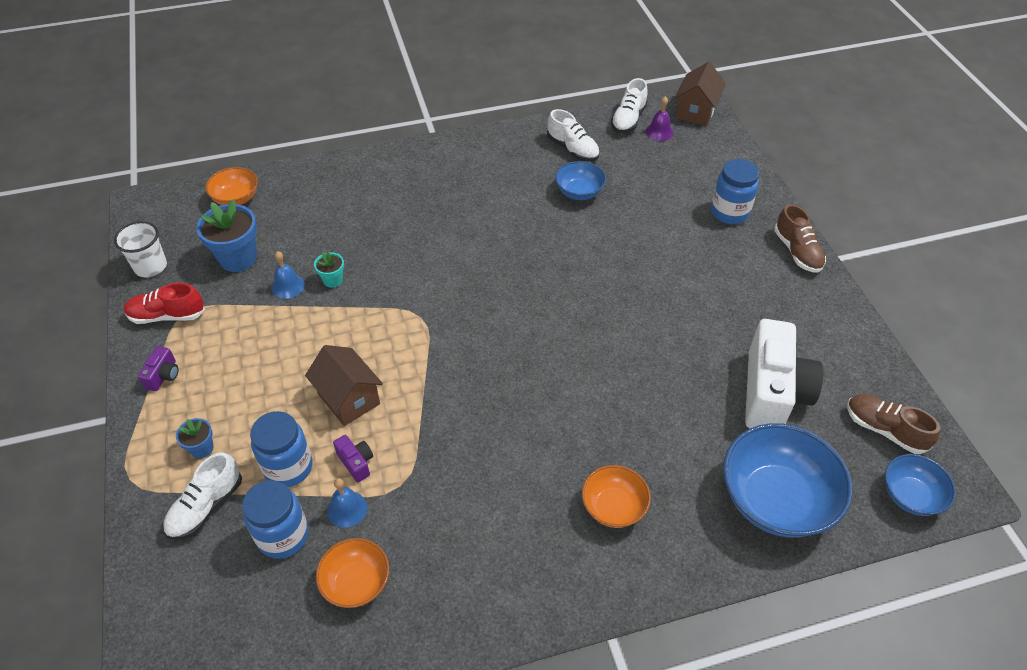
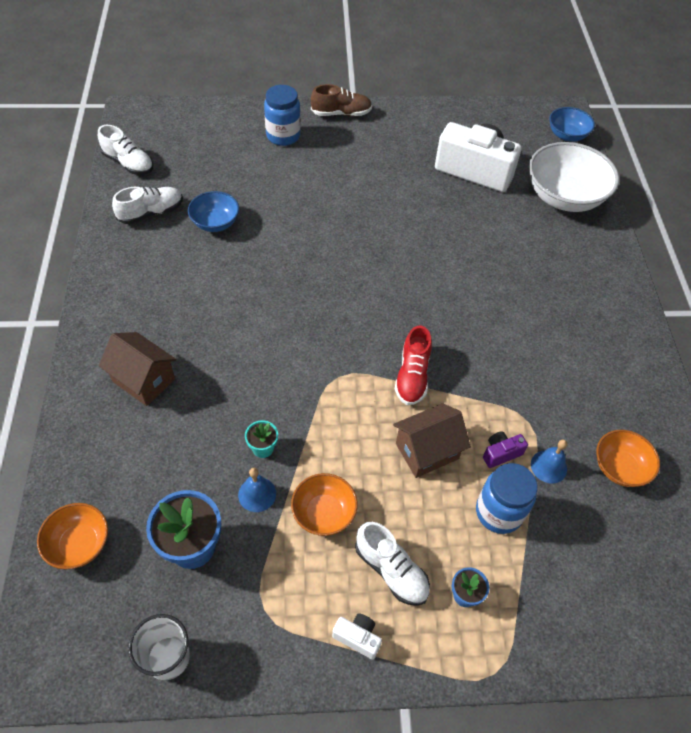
camera: 80 degrees left, 5 degrees up
(163, 376) = (357, 637): purple camera -> white camera
(167, 315) = (263, 634): red shoe -> red shoe (412, 376)
(206, 507) = (535, 592): white shoe -> white shoe (391, 570)
(283, 536) = (572, 522): blue jar -> none
(613, 507) = (562, 284): orange bowl -> orange bowl (324, 513)
(659, 131) = (158, 148): purple bell -> none
(696, 111) = (142, 117): brown house -> brown house (143, 380)
(775, 499) = (564, 197): blue bowl -> white bowl
(884, 430) = (515, 128): brown shoe -> none

